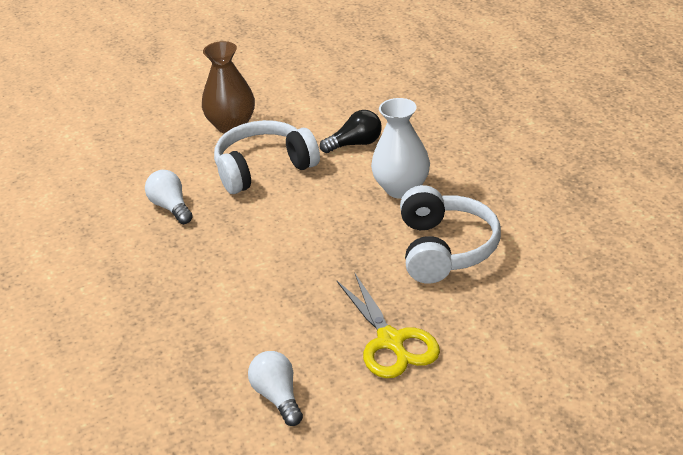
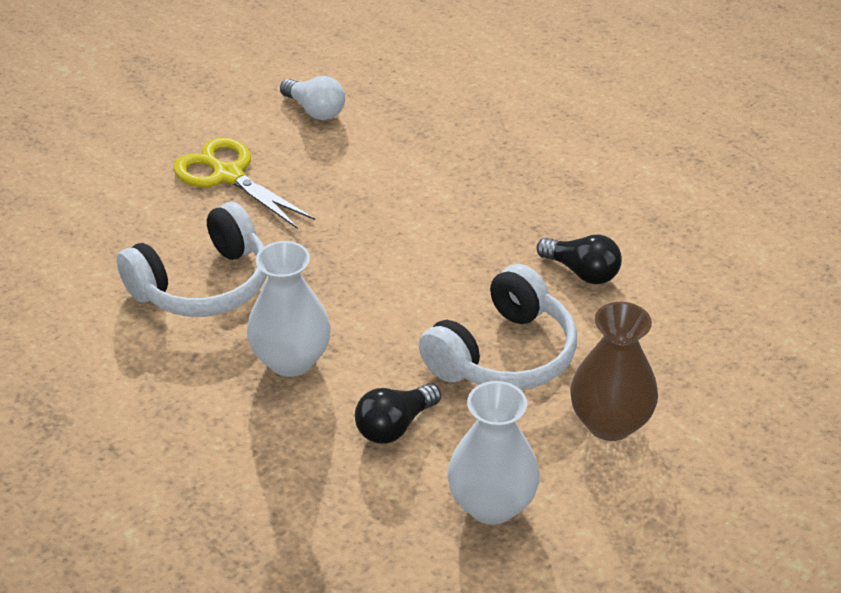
camera: 155 degrees right, 5 degrees up
(171, 207) = (582, 272): white light bulb -> black light bulb
(325, 103) = (492, 504): none -> white vase
(445, 249) = (203, 285): white headphones -> white headphones turned 105 degrees counterclockwise

